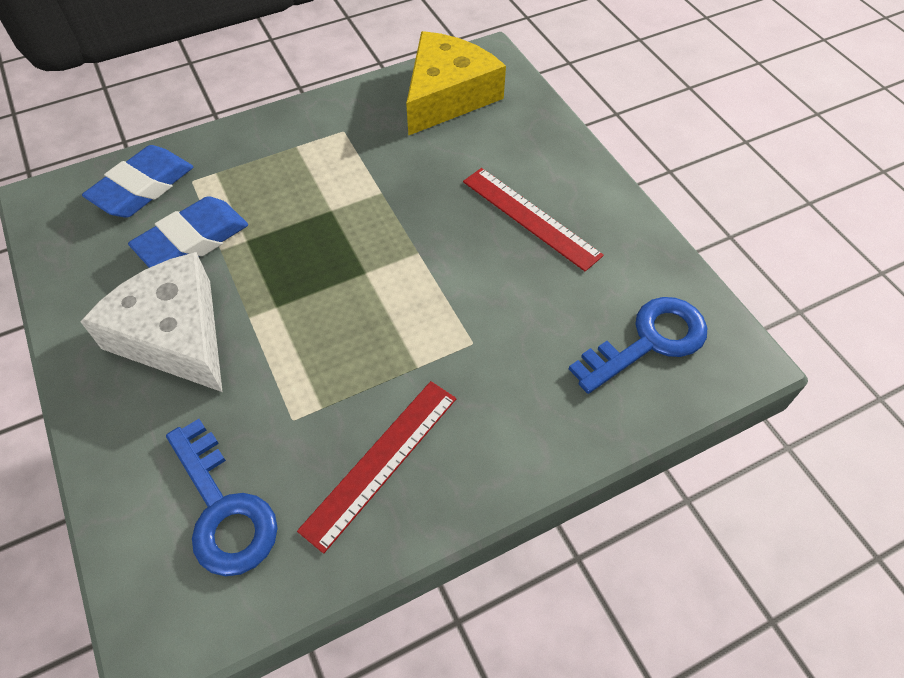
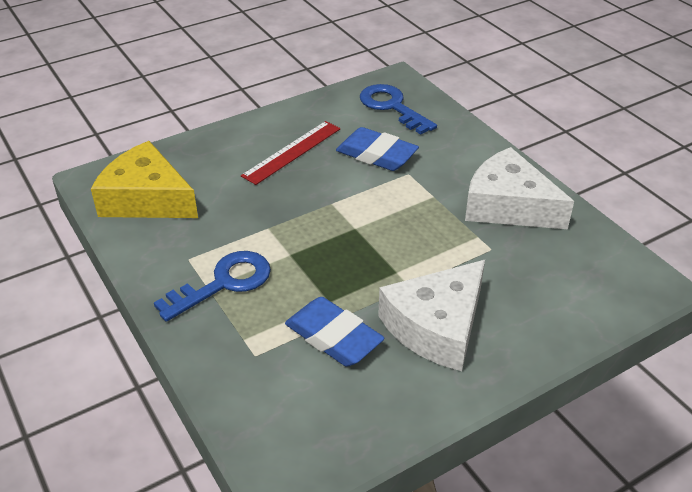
camera: 95 degrees left, 15 degrees down
(142, 187) = (266, 392): blue eraser -> blue eraser (376, 155)
(223, 509) = (566, 271): blue key -> blue key (224, 283)
(381, 461) = (508, 205): red ruler -> white cheese

